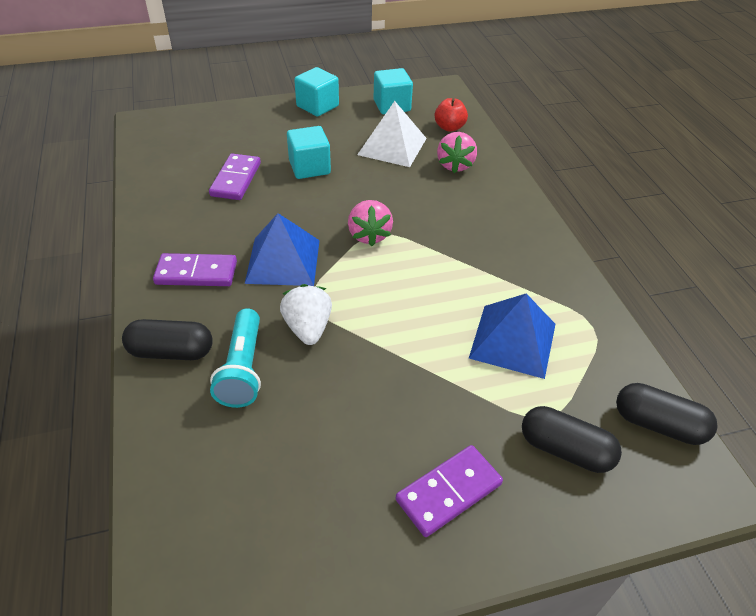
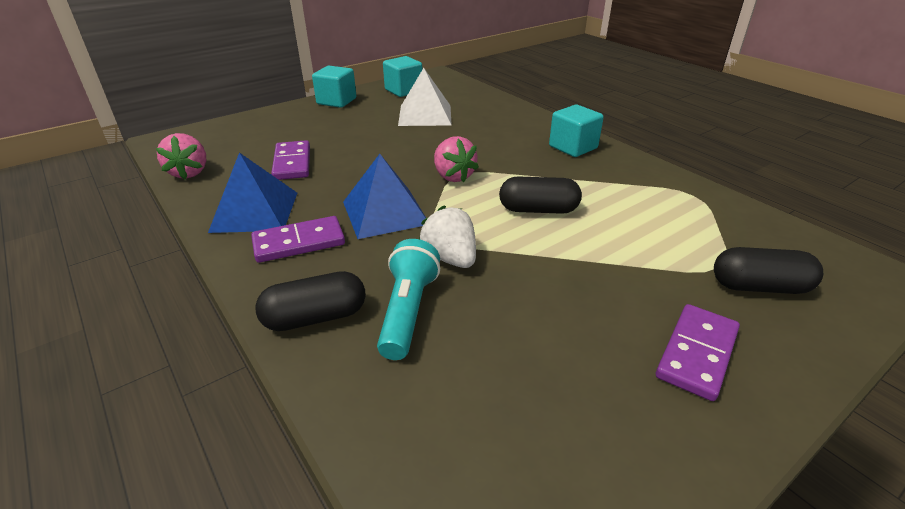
camera: 20 degrees left, 10 degrees down
(243, 369) = (408, 311): turquoise flashlight -> turquoise flashlight turned 150 degrees counterclockwise
(309, 167) = (360, 141): turquoise cube -> turquoise cube (573, 147)
(449, 127) = (464, 96): red apple -> none
(455, 165) = (489, 117): pink strawberry -> pink strawberry (189, 173)
(513, 340) = (641, 220): blue pyramid -> blue pyramid (255, 211)
(658, 424) = (808, 247): black capsule -> black capsule (538, 210)

